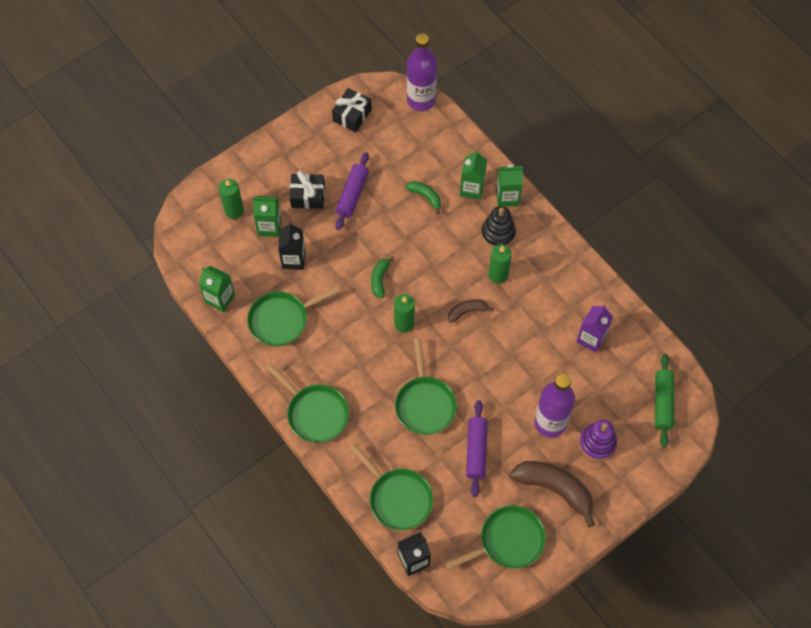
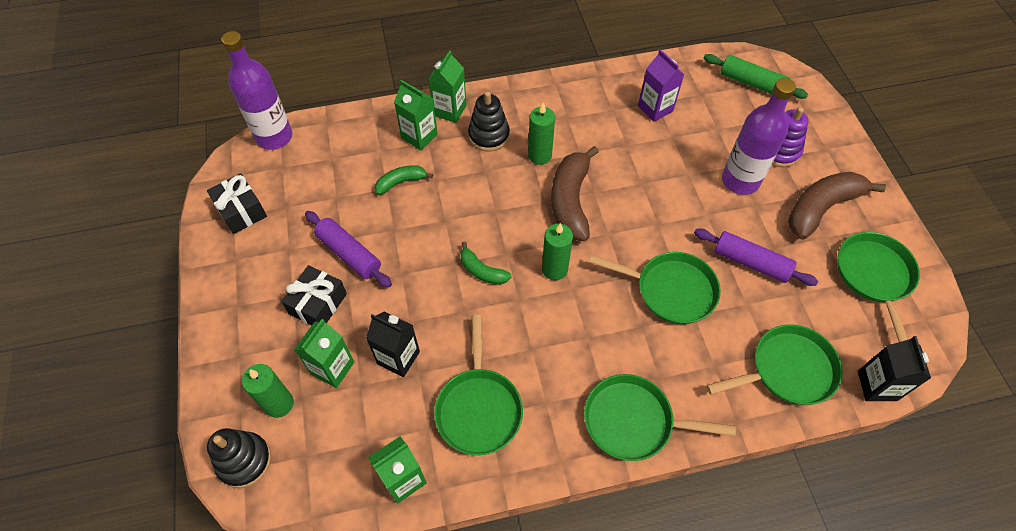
camera: 65 degrees left, 5 degrees down
(193, 212) = (244, 461): none -> black stacking toy
(315, 413) = (634, 421): green pan -> green pan turned 150 degrees counterclockwise
(467, 312) = (570, 201): brown banana -> brown banana, size x1.89

